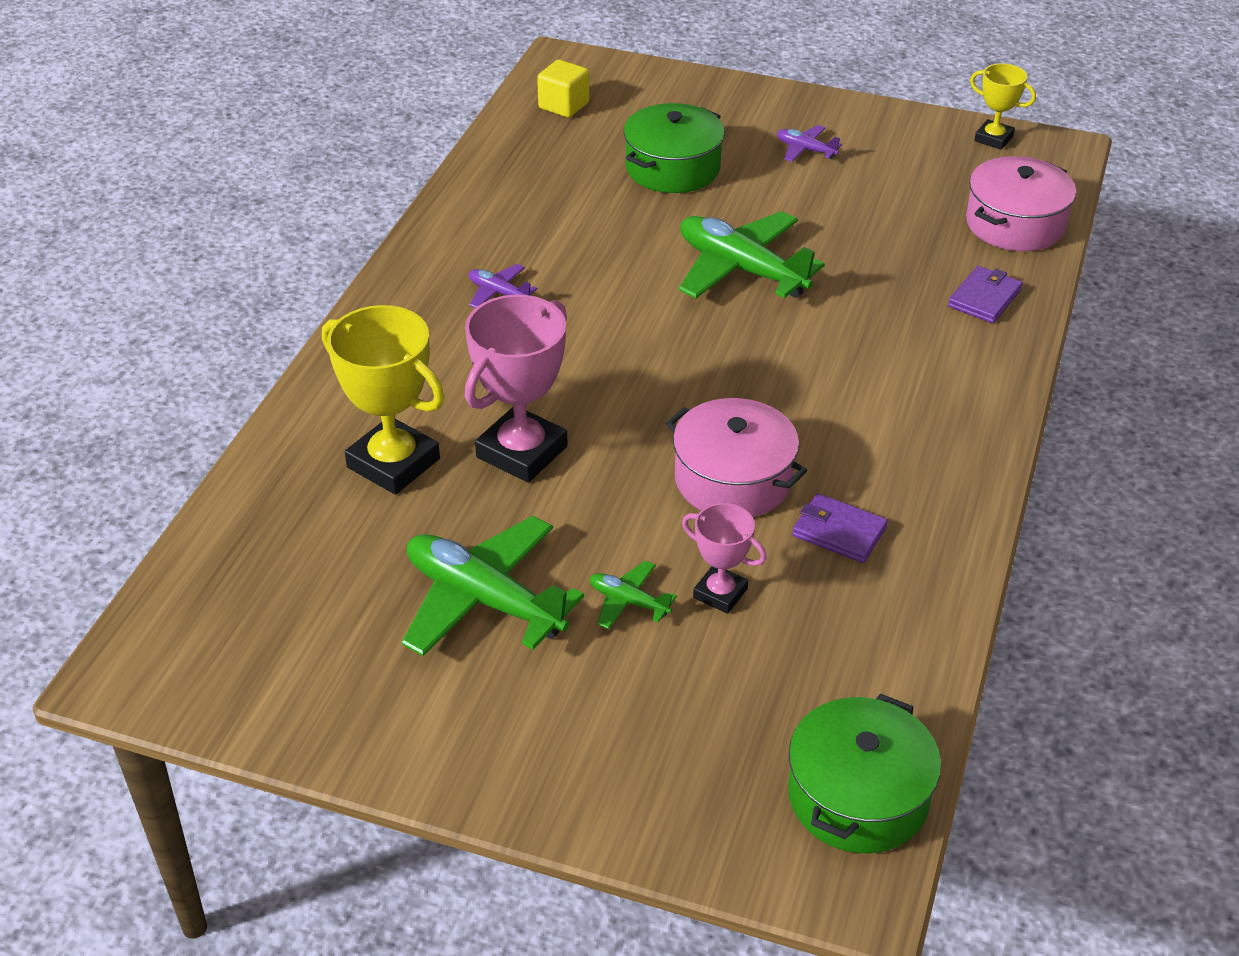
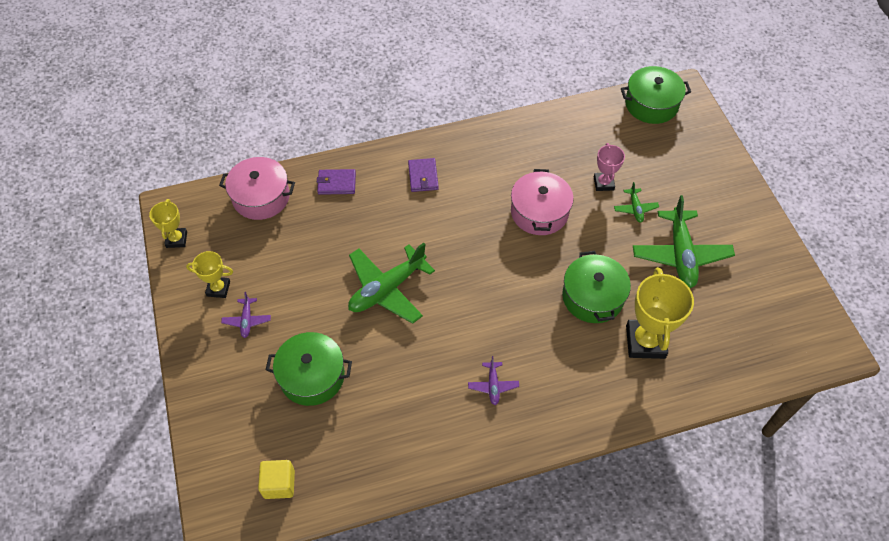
camera: 125 degrees left, 15 degrees up
(521, 452) = (592, 297): pink trophy -> green pot
(741, 269) = (387, 289): green plane -> green plane turned 45 degrees clockwise
(839, 532) = (537, 164): purple wallet -> purple wallet (423, 176)
(878, 145) = (218, 288): none -> yellow trophy

